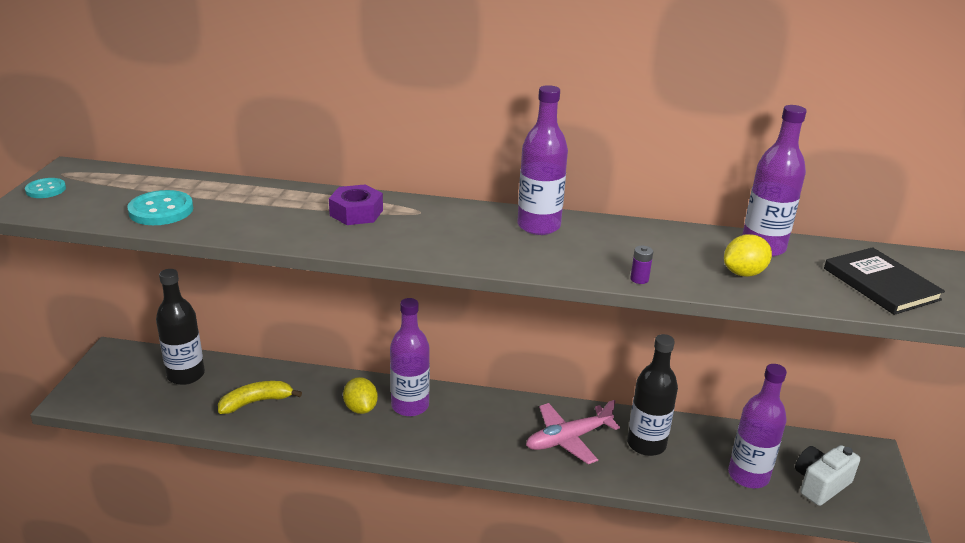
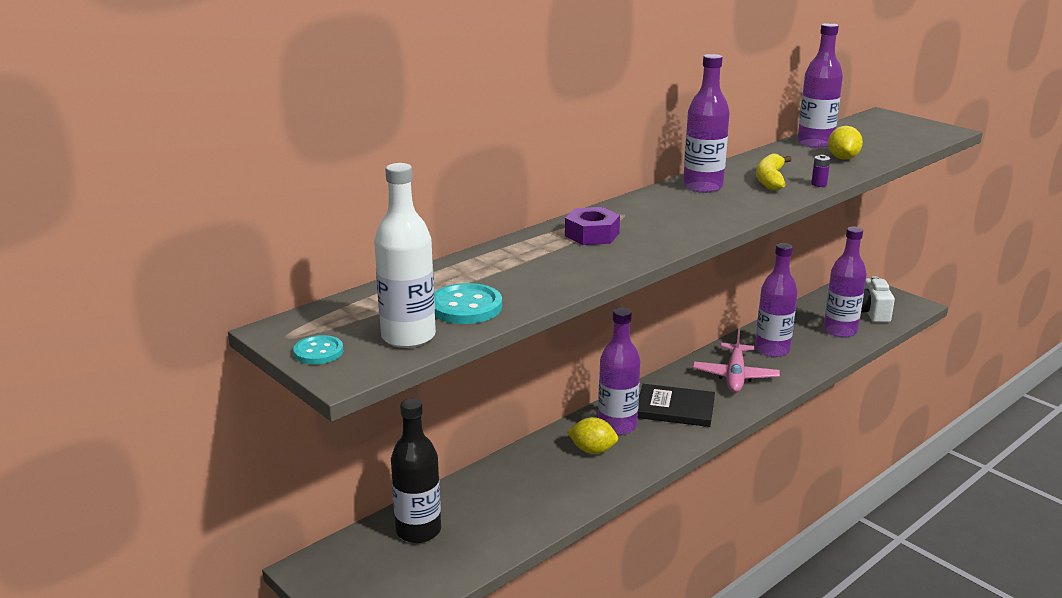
camera: 50 degrees left, 5 degrees down
(92, 208) = (408, 337): none -> white bottle
(256, 402) = (517, 502): yellow banana -> yellow banana (770, 180)
(646, 444) = (772, 350): black bottle -> purple bottle
(881, 284) = (893, 135): black book -> black book (675, 408)

